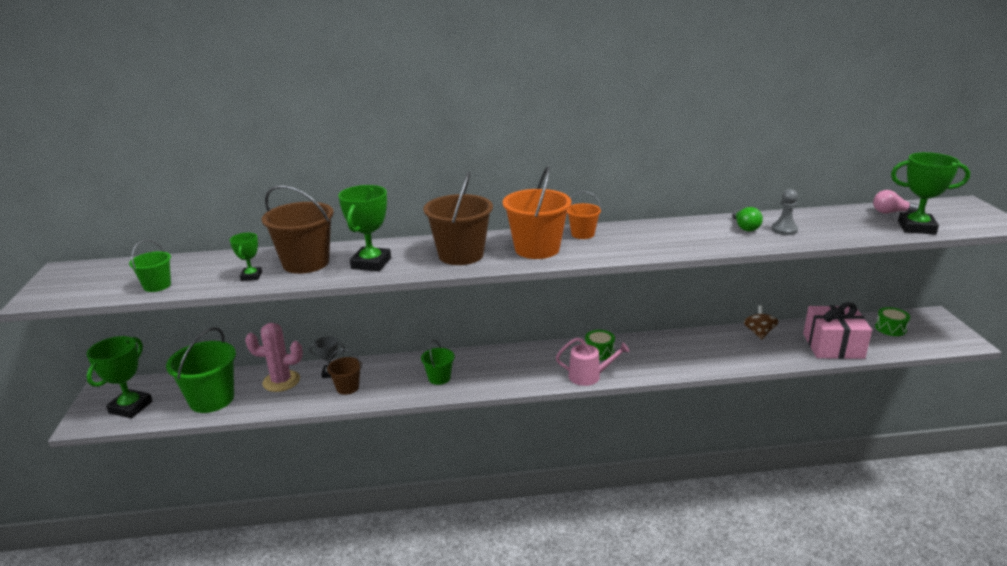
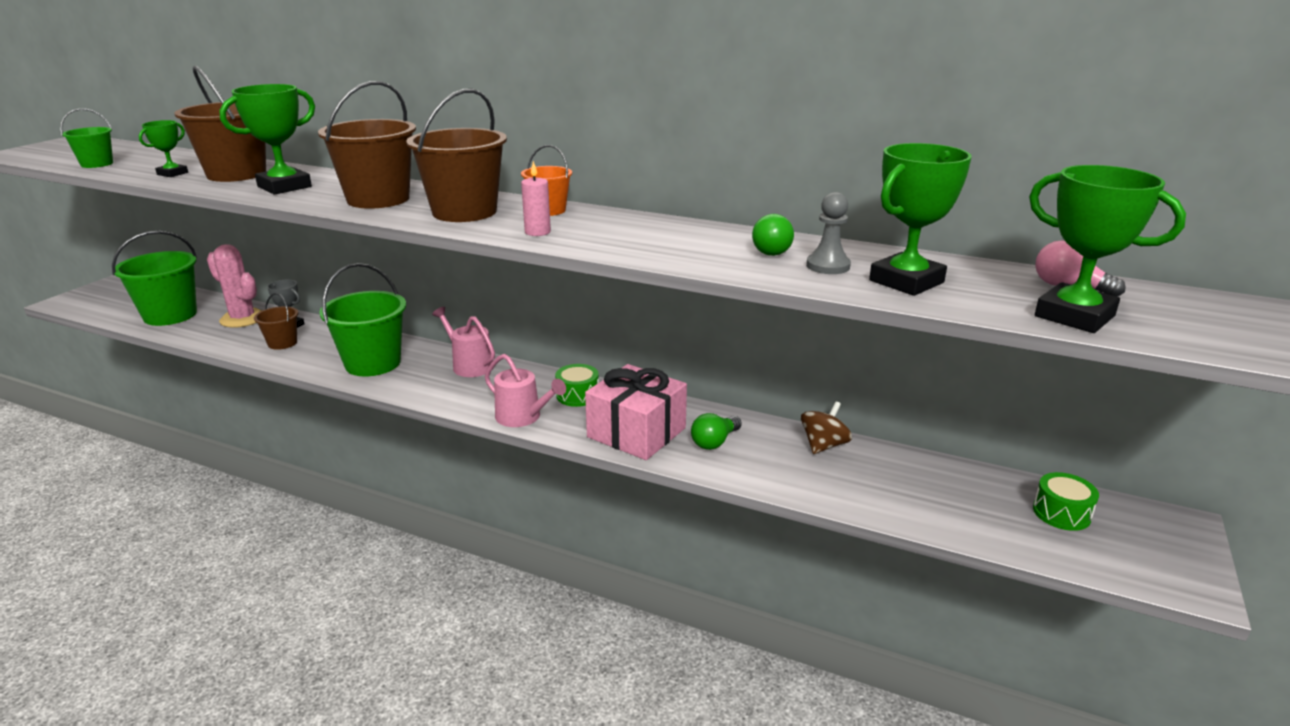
camera: 30 degrees right, 0 degrees up
(130, 407) = (110, 301): green trophy -> green trophy (906, 281)
(439, 378) = (373, 363): green bucket -> green bucket, size x1.88
(505, 356) = (469, 365): none -> pink watering can
(537, 249) = (464, 212): orange bucket -> brown bucket
(609, 251) = (537, 232): none -> pink candle
(708, 351) = (714, 442): none -> green light bulb
(833, 346) = (918, 501): pink gift -> pink gift (636, 432)

